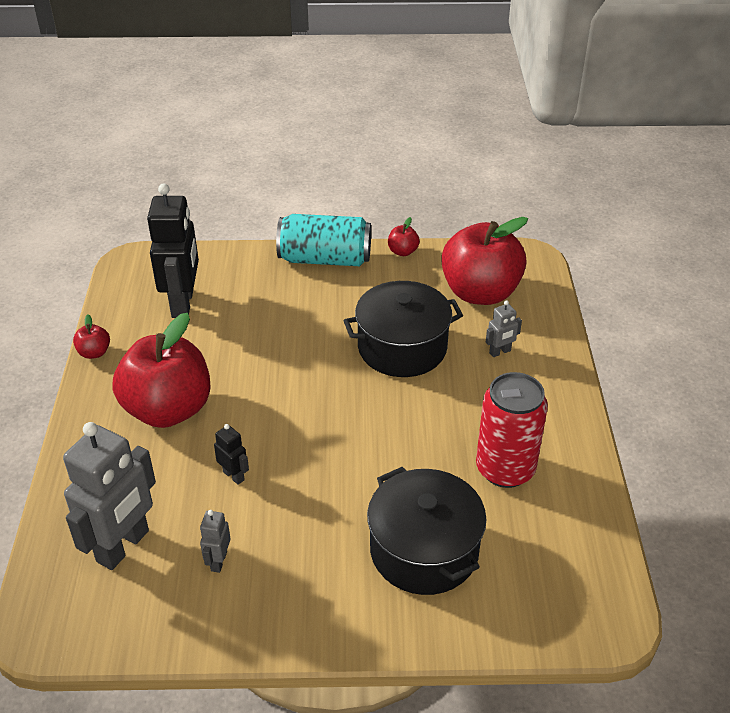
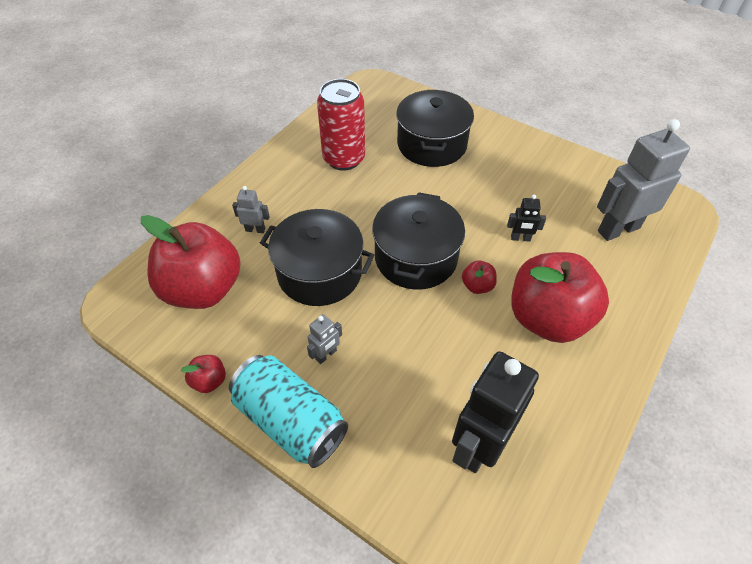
camera: 145 degrees left, 10 degrees up
(94, 352) = (599, 426): red apple -> red apple (477, 286)
(218, 561) = (557, 193): grey robot -> grey robot (326, 355)
(234, 475) = (520, 238): black robot -> black robot turned 75 degrees counterclockwise
(328, 402) = (415, 257): none -> black pot

